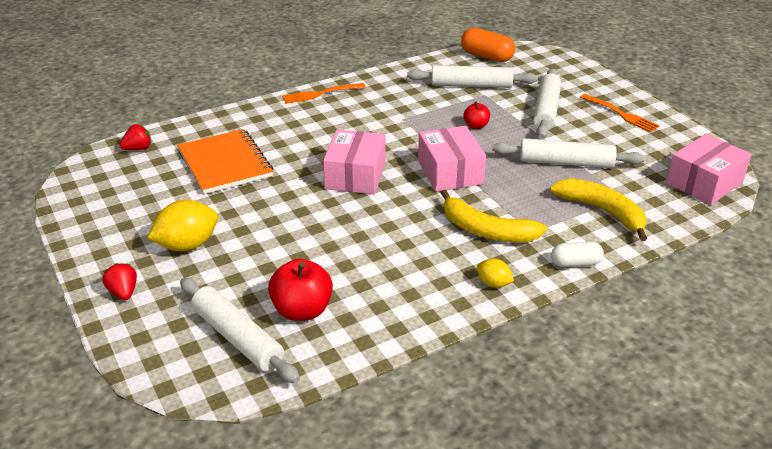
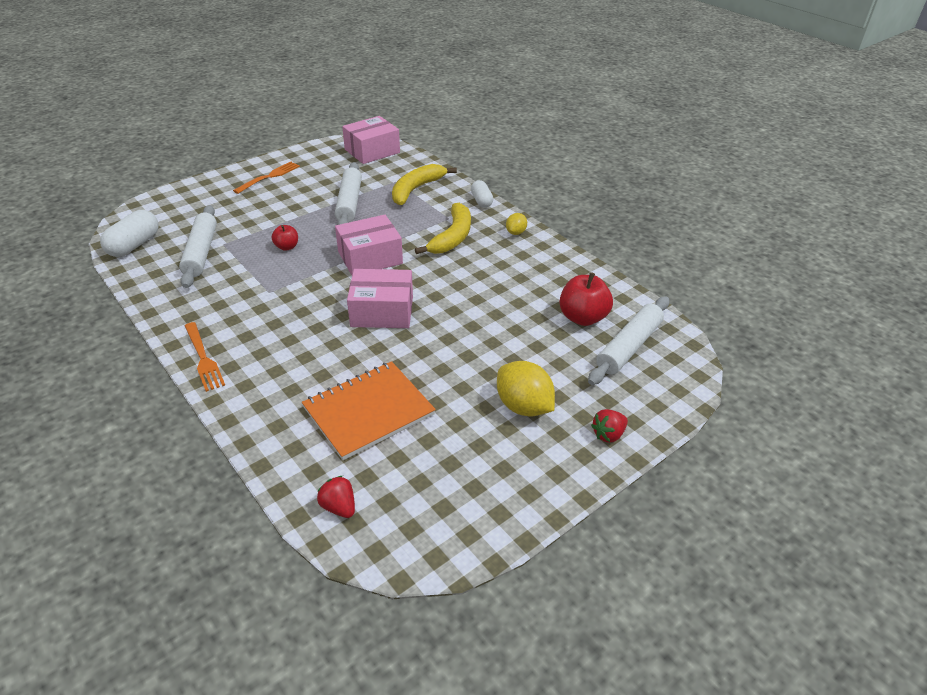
camera: 100 degrees left, 5 degrees up
(486, 57) = (134, 245): orange capsule -> white capsule
(546, 110) = (259, 211): white rolling pin -> none
(704, 183) = (372, 151): pink box -> pink box turned 75 degrees counterclockwise

